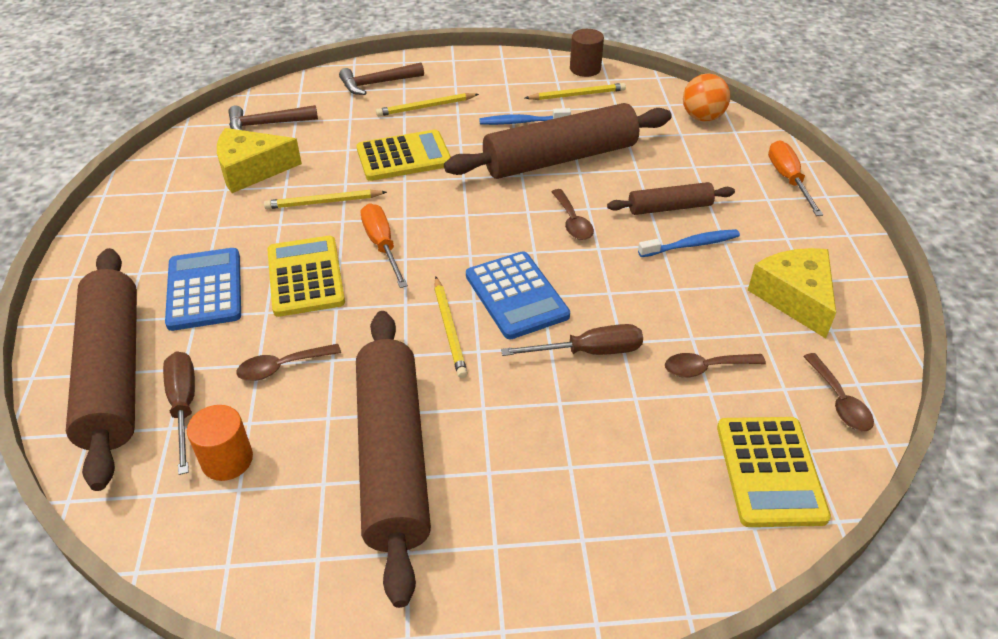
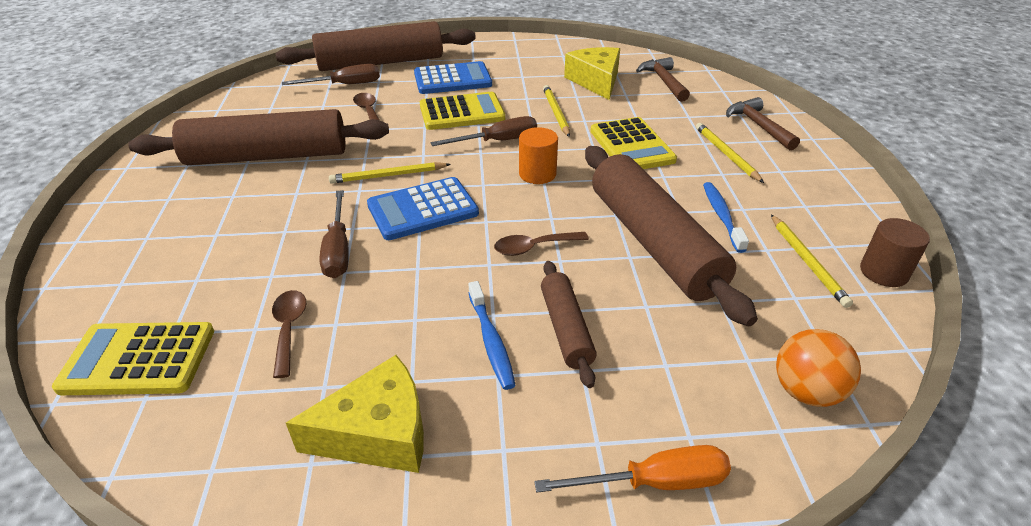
camera: 90 degrees right, 5 degrees down
(227, 460) = (295, 102): orange cylinder -> orange cylinder (537, 174)
(382, 245) = (498, 141): orange screwdriver -> brown screwdriver
(839, 401) = (194, 442): brown spoon -> none

